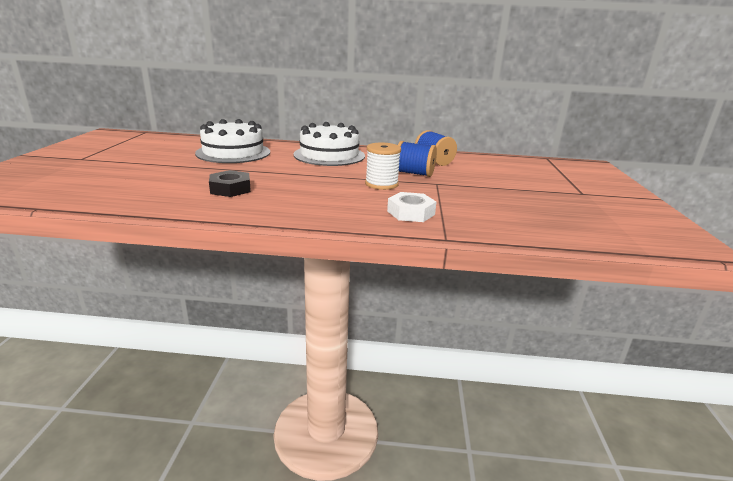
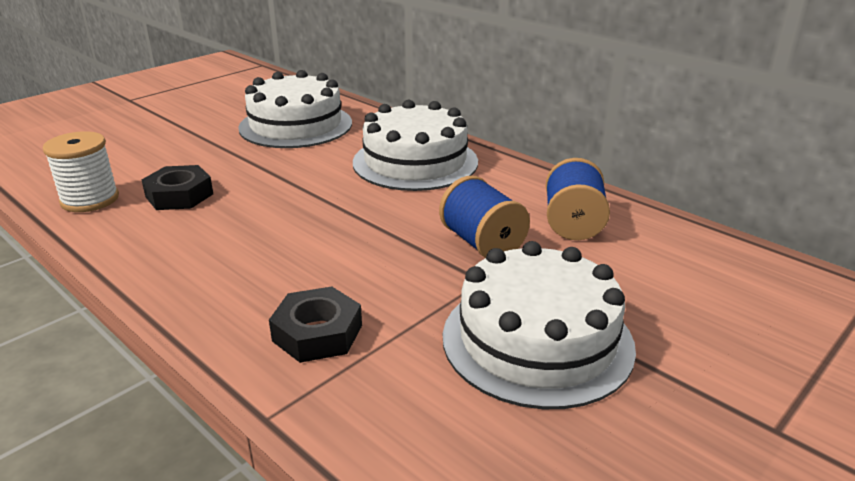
camera: 40 degrees right, 5 degrees up
(381, 184) = (385, 250): white spool -> white spool (90, 199)
(411, 213) = (317, 333): white nut -> black nut
(487, 193) = (537, 340): none -> white cake

